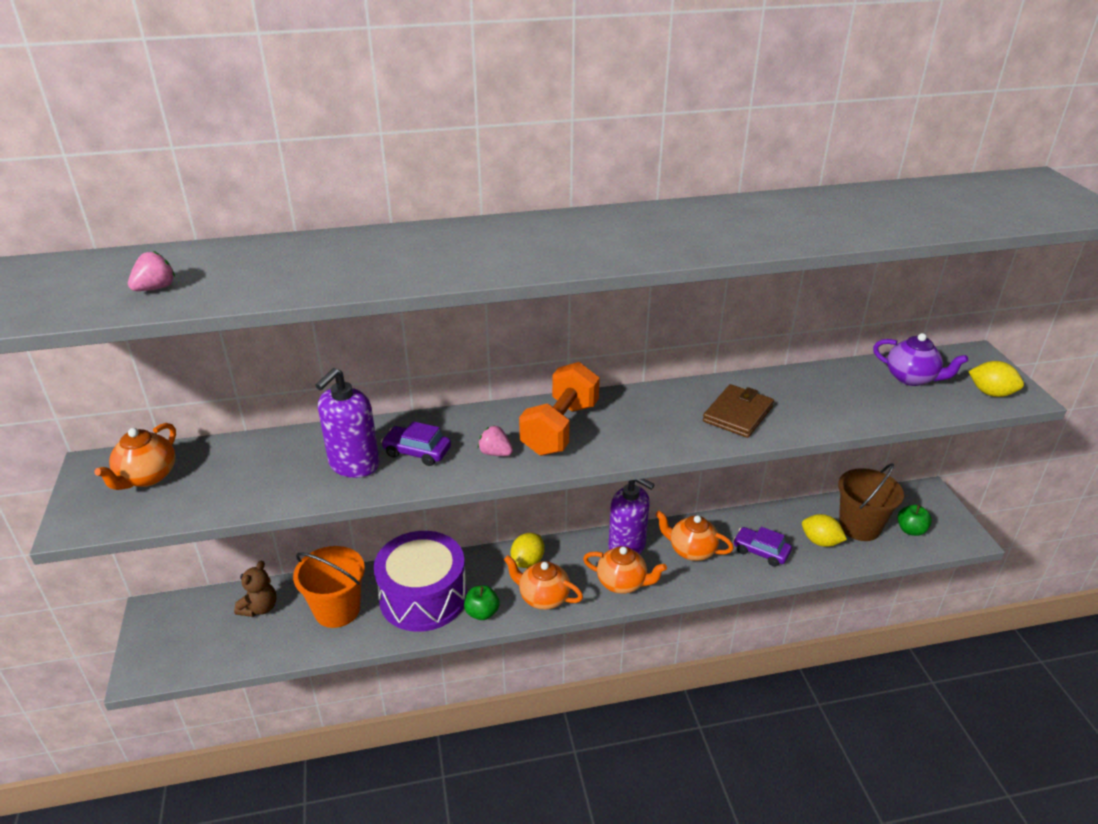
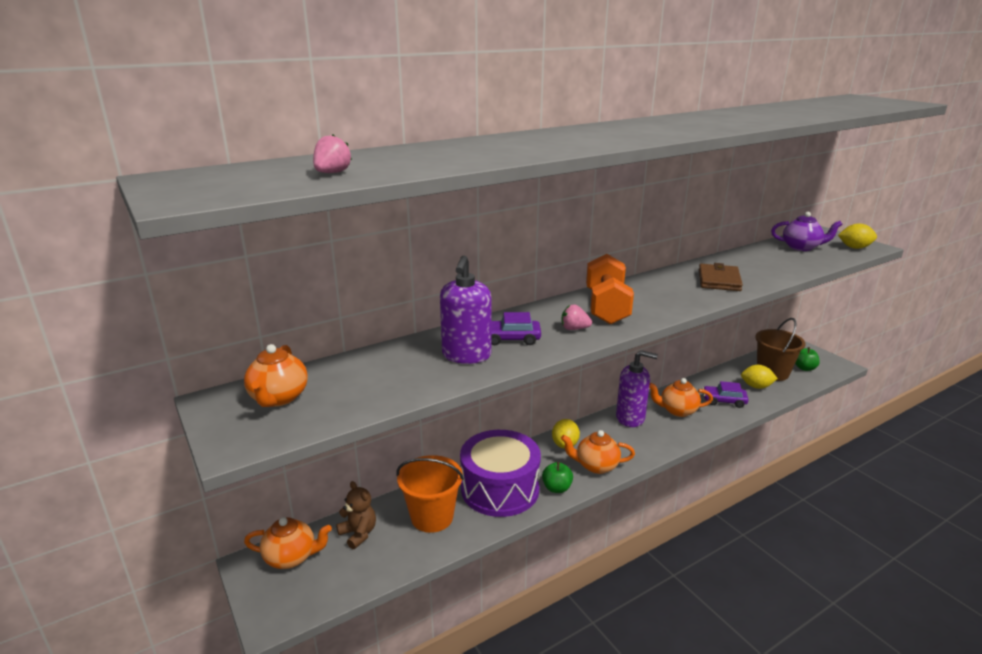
camera: 20 degrees left, 10 degrees down
(260, 608) = (358, 534): brown teddy bear -> brown teddy bear turned 45 degrees counterclockwise
(622, 583) = (646, 442): orange teapot -> orange teapot (291, 557)

